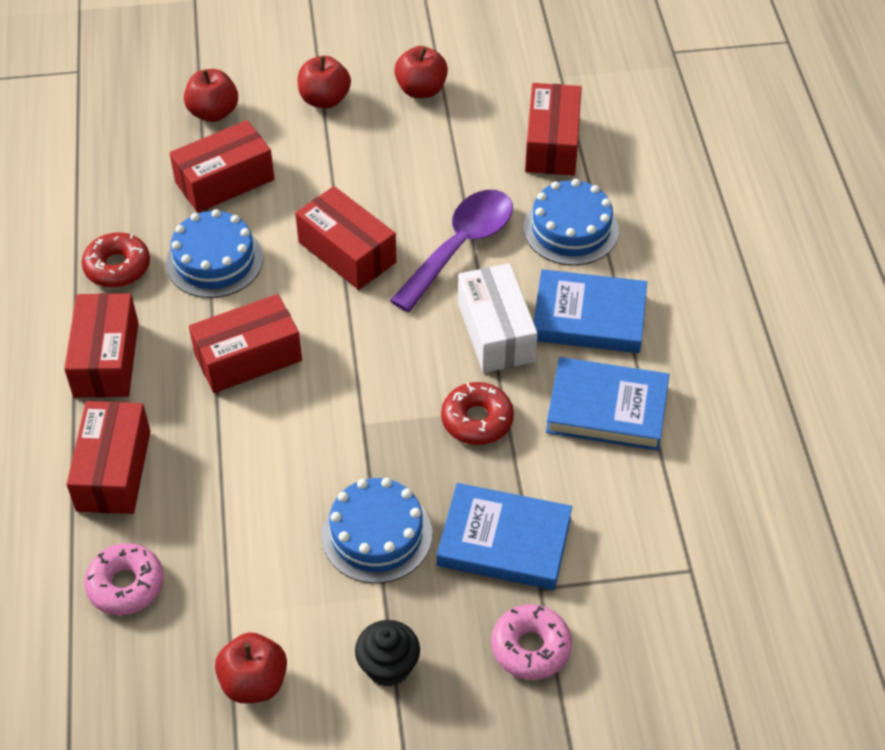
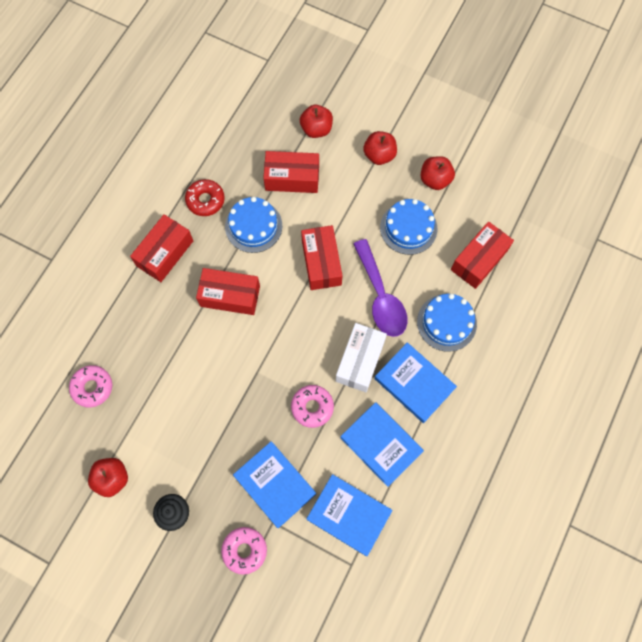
camera: 35 degrees right, 20 degrees up
(113, 470) = (127, 320): red box -> none
(377, 534) = (219, 439): blue cake -> blue cake (408, 228)
(460, 247) = (380, 296): purple spoon -> purple spoon turned 90 degrees clockwise
(477, 420) = (312, 407): red donut -> pink donut
(636, 514) = (349, 515): none -> blue book

